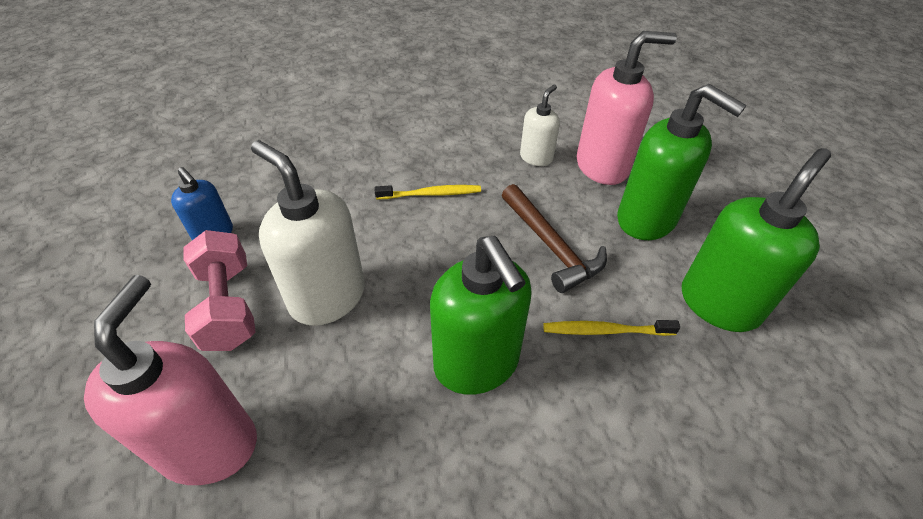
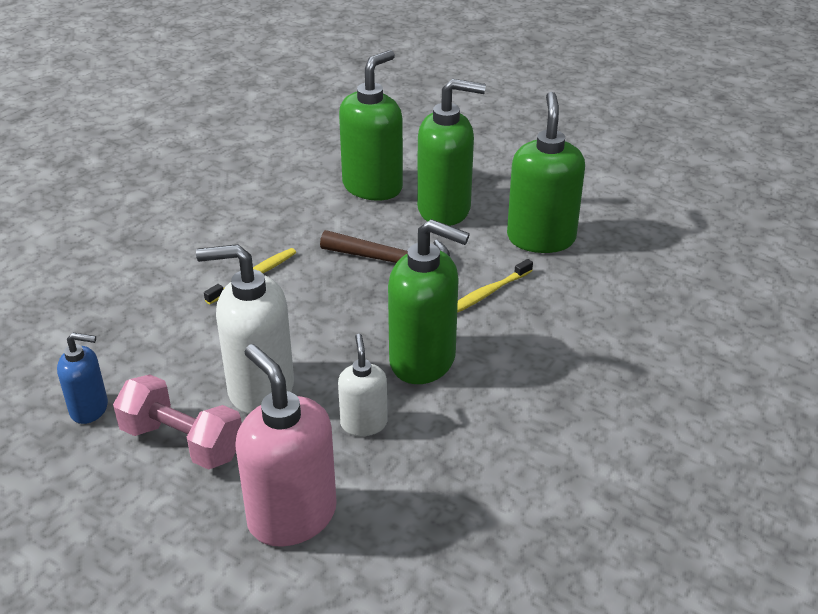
camera: 40 degrees left, 10 degrees down
(536, 157) = (311, 205): white soap dispenser -> white soap dispenser (364, 423)
(602, 166) = (373, 187): pink soap dispenser -> green soap dispenser

